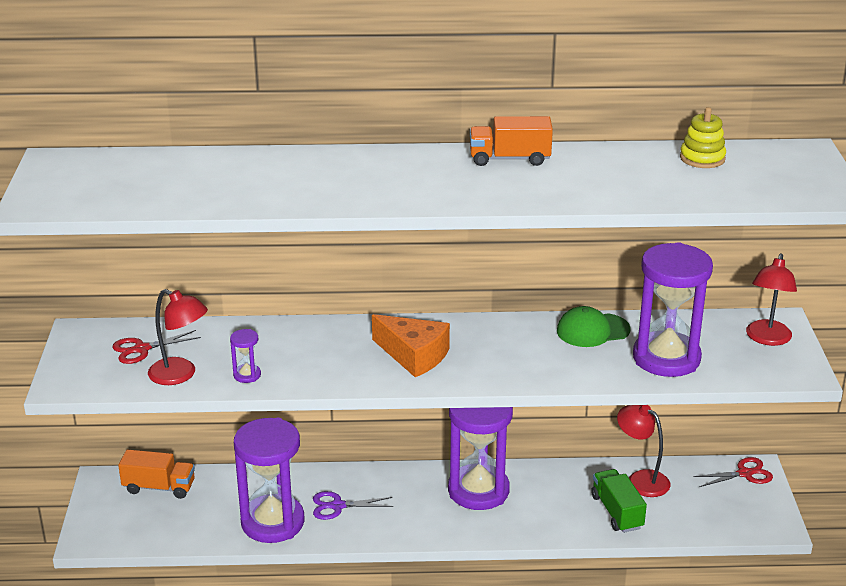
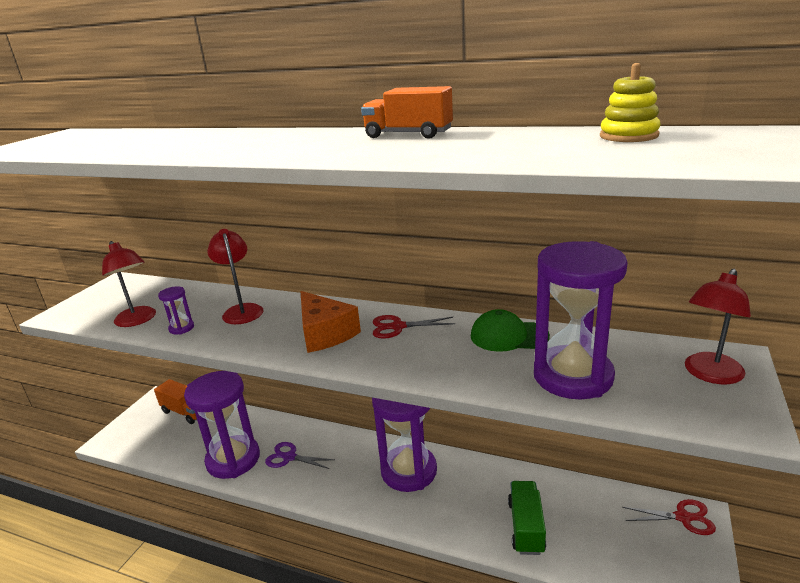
camera: 25 degrees right, 5 degrees down
(142, 349) = (138, 298): red scissors -> red scissors (398, 327)
(641, 479) = (566, 496): red lamp -> red lamp (242, 310)

